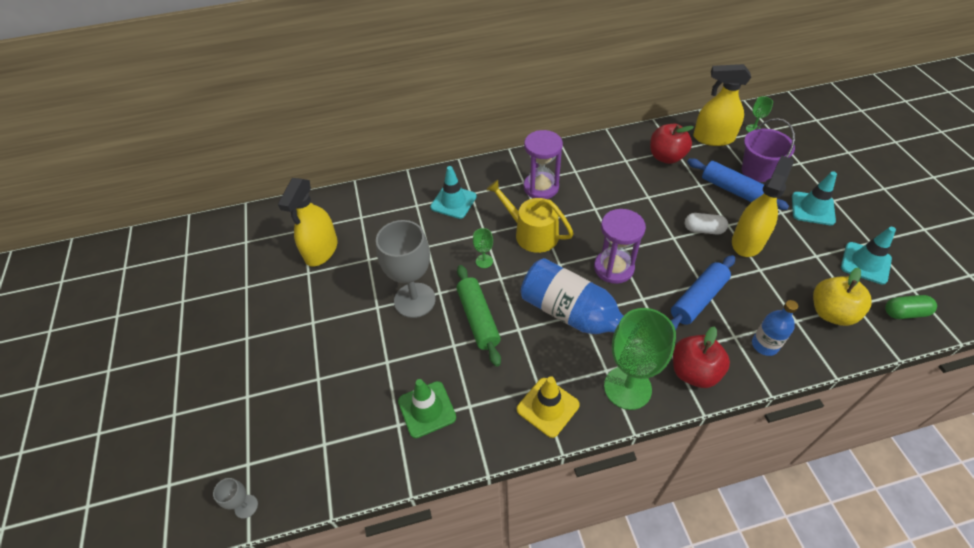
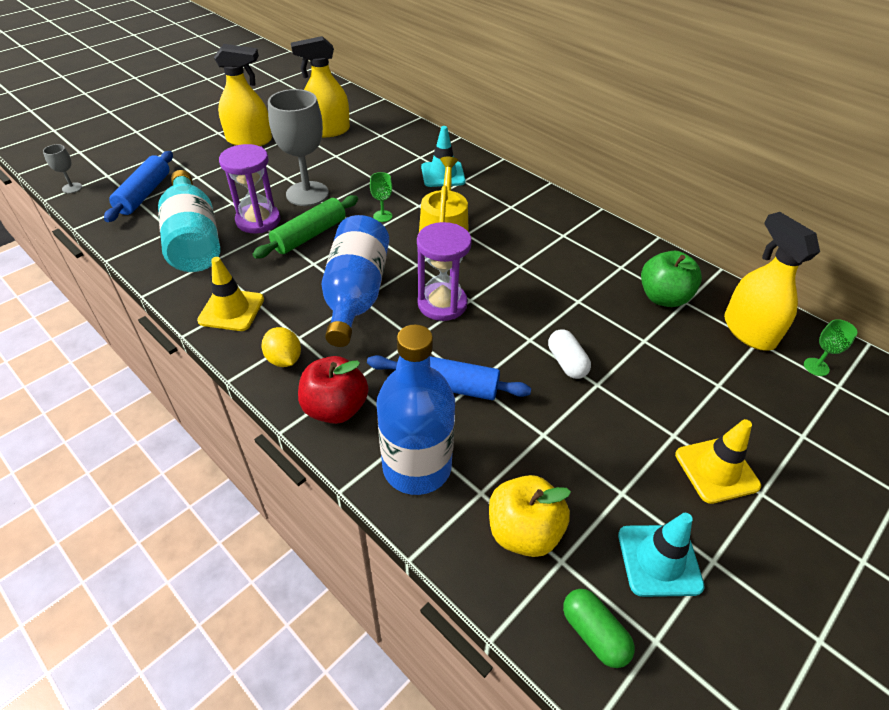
camera: 55 degrees right, 5 degrees down
(427, 409) = (194, 240): green traffic cone -> turquoise bottle
(541, 187) = (514, 219): purple hourglass -> purple hourglass (258, 220)
(627, 387) = (284, 359): green goblet -> yellow lemon
(666, 157) = (663, 298): red apple -> green apple
(733, 190) = (666, 374): blue rolling pin -> blue rolling pin (144, 194)
(747, 241) = (583, 410): yellow spray bottle -> yellow spray bottle (249, 140)
(757, 171) = (731, 390): purple bucket -> none
(764, 345) = (417, 467): blue bottle -> blue bottle, size x1.85
(812, 208) = (716, 470): turquoise traffic cone -> yellow traffic cone

